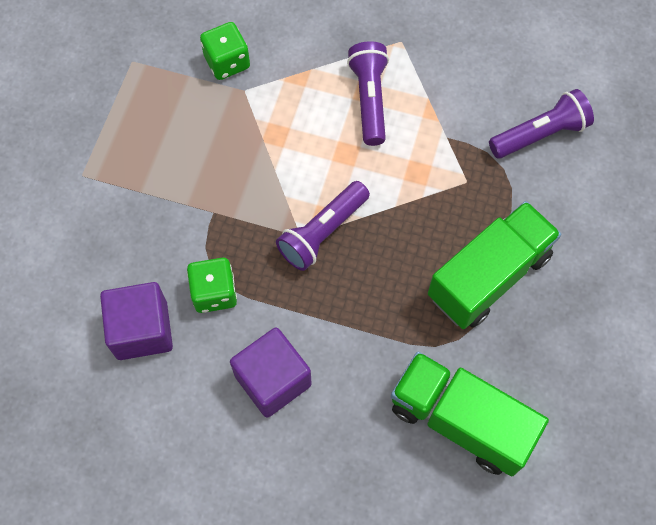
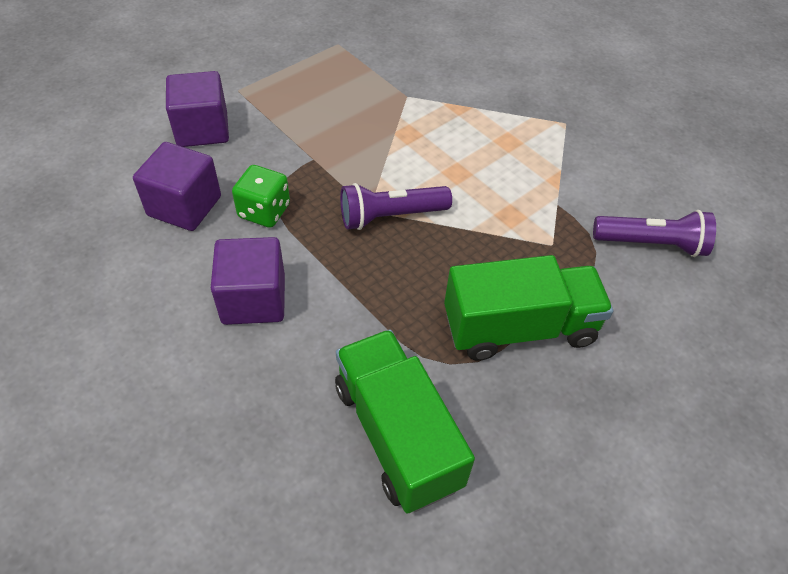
camera: 30 degrees right, 15 degrees down
(88, 240) = (202, 129): none -> purple cube
(227, 62) = (409, 74): green dice -> none
(369, 99) = (507, 147): purple flashlight -> none

